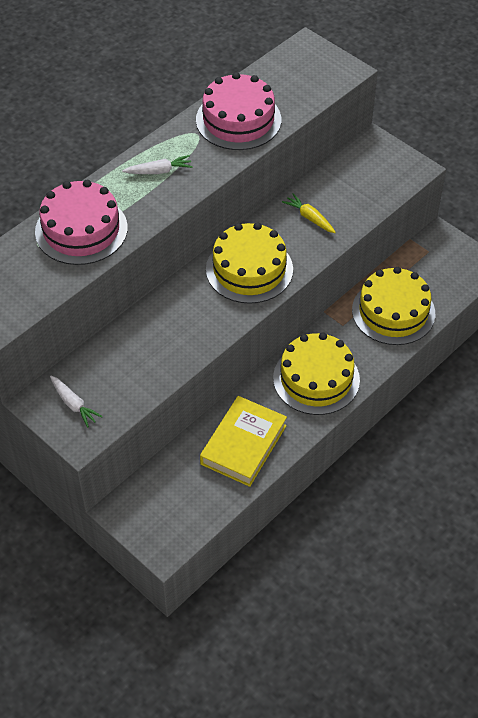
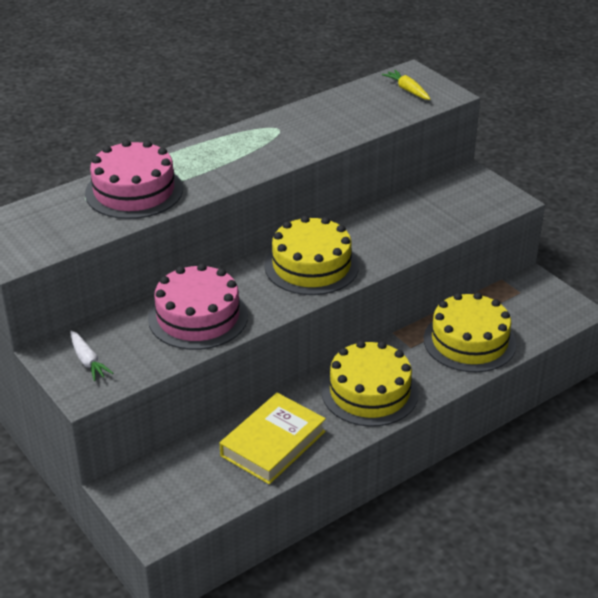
camera: 10 degrees right, 15 degrees down
(159, 171) = (230, 153): white carrot -> none
(238, 120) = (324, 121): pink cake -> pink cake (198, 317)
(310, 218) = (388, 229): yellow carrot -> yellow carrot (407, 90)

